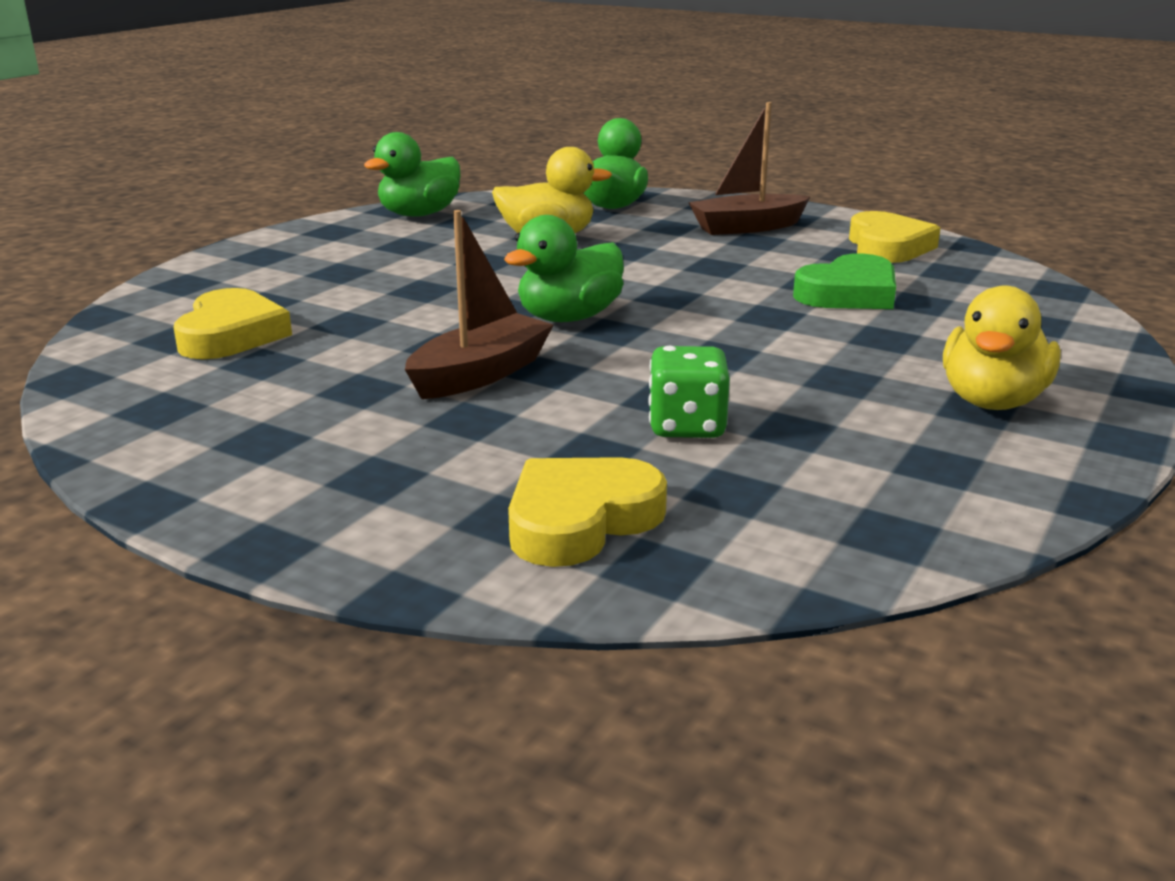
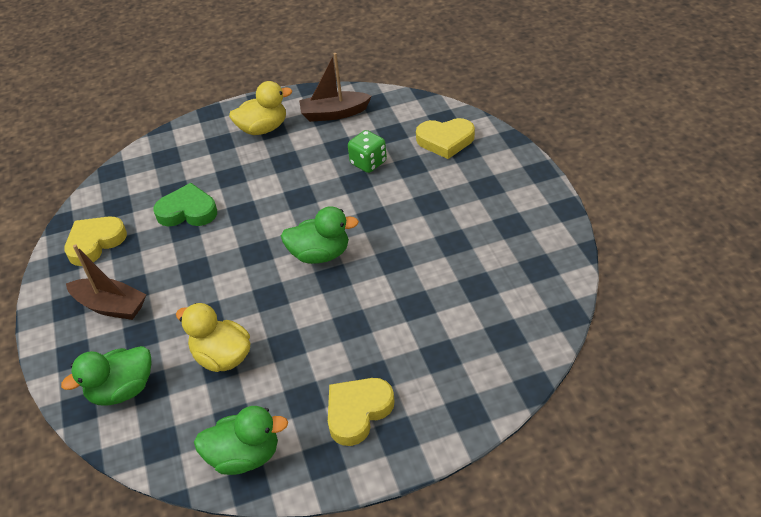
camera: 135 degrees left, 20 degrees up
(231, 335) = (477, 321): yellow heart -> yellow heart (358, 412)
(481, 374) = (400, 228): brown boat -> brown boat (334, 113)

